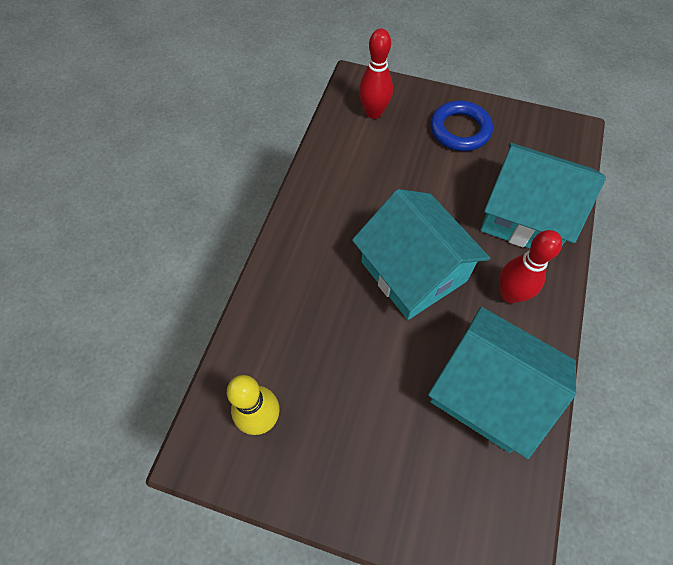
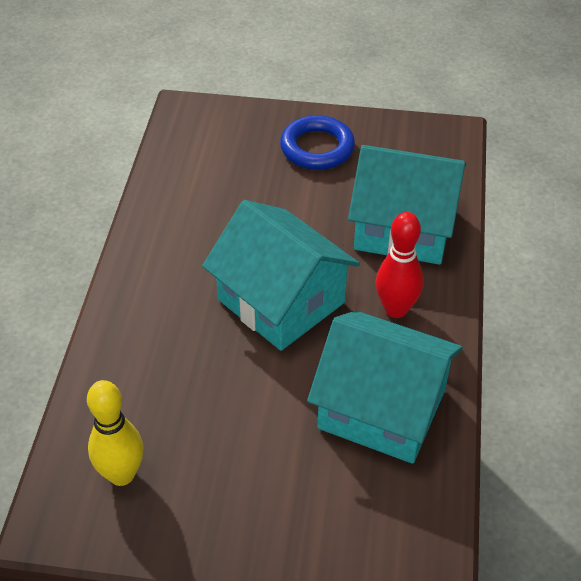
camera: 10 degrees left, 15 degrees down
(373, 112) = (211, 141): red bowling pin -> none

